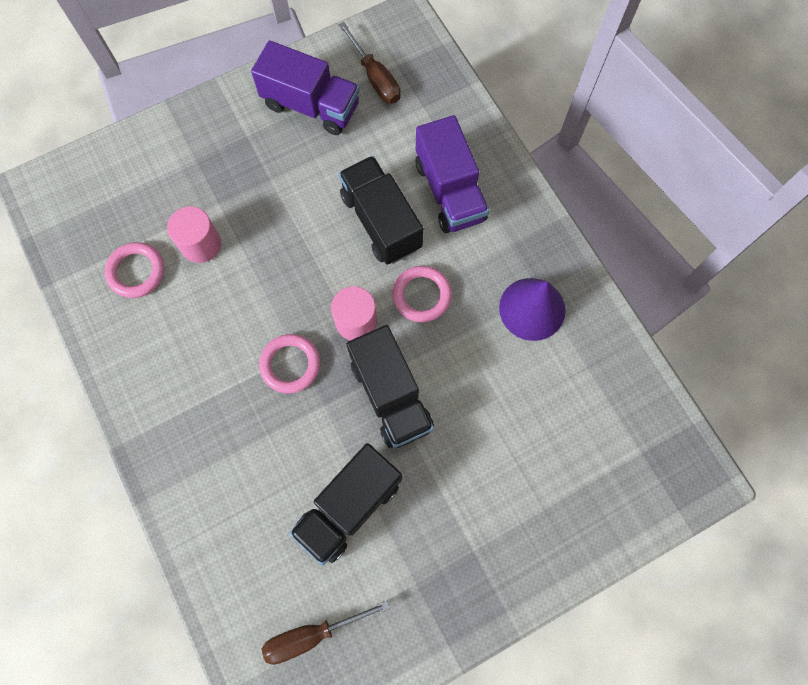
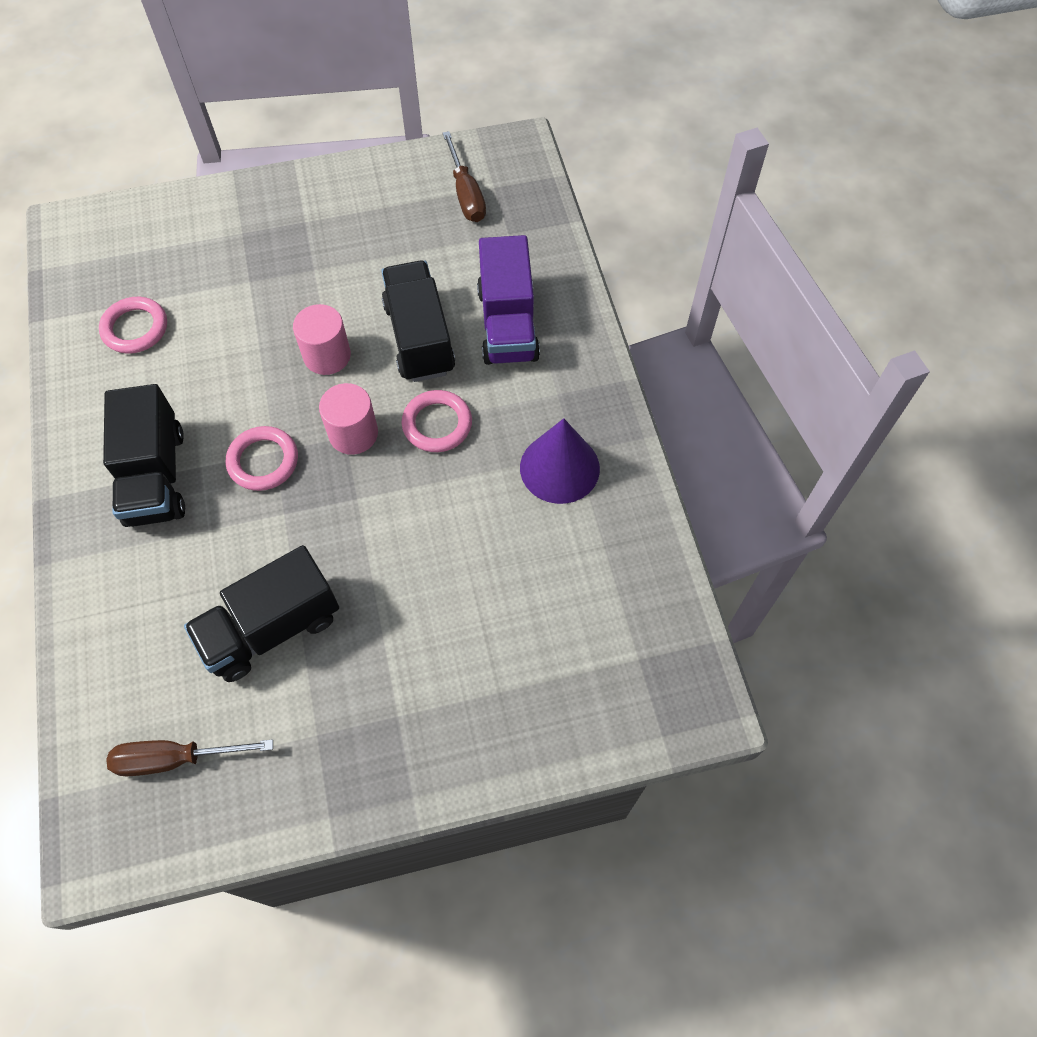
camera: 15 degrees right, 10 degrees down
(201, 244) = (214, 317): pink cylinder -> pink cylinder (327, 356)
(311, 105) = (385, 207): purple truck -> none
(391, 395) = (363, 521): black truck -> black truck (155, 476)

